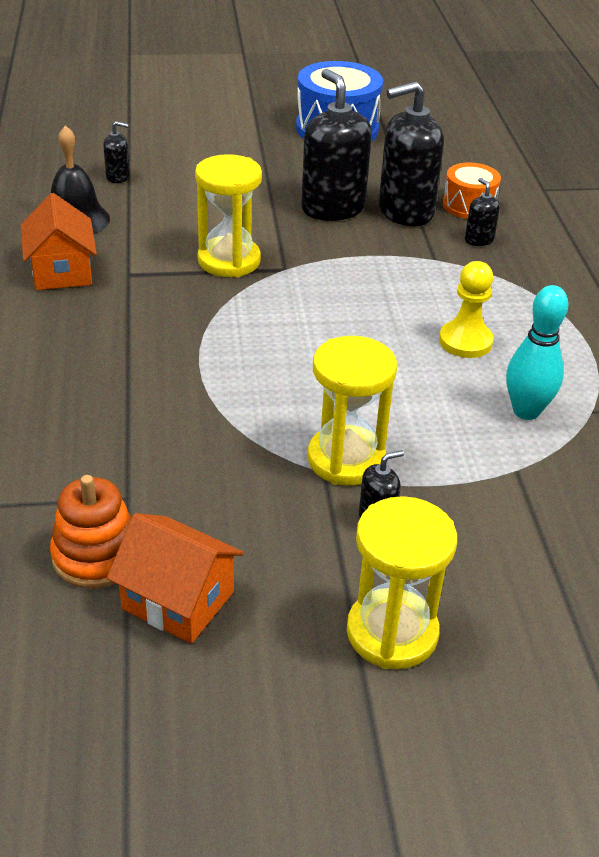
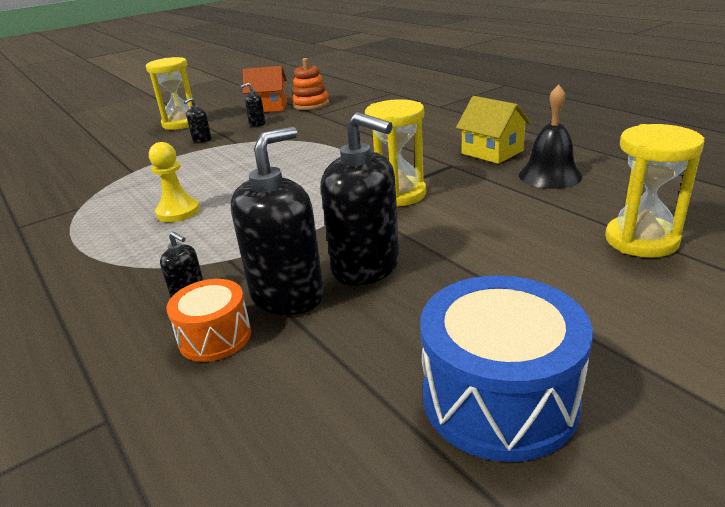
camera: 155 degrees right, 10 degrees down
(62, 271) = (492, 152): orange house -> yellow house
(118, 177) = (596, 213): black soap dispenser -> black soap dispenser (257, 124)
(346, 459) = (228, 148): yellow hourglass -> yellow hourglass (641, 240)
(526, 411) = (127, 193): turquoise bowling pin -> none

